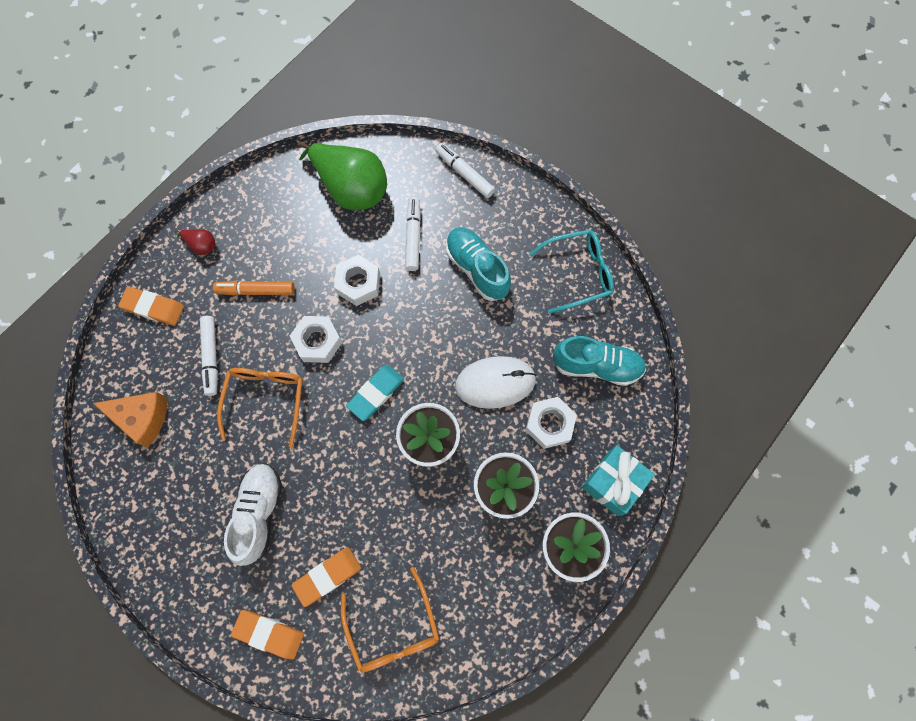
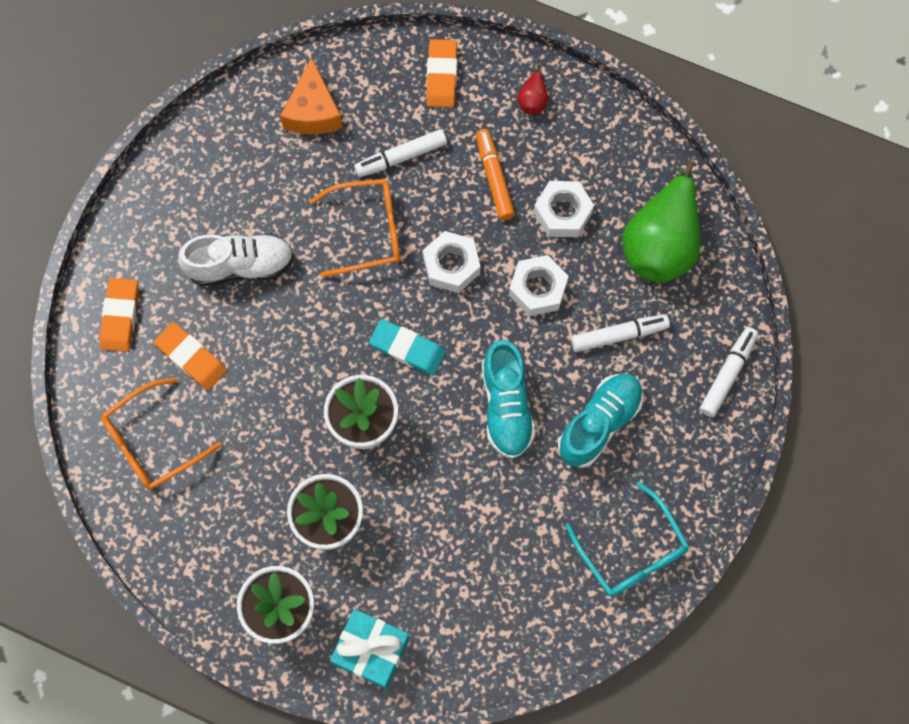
camera: 75 degrees right, 0 degrees up
(495, 383) = (457, 482): white mouse -> none
(549, 424) = (423, 559): white nut -> white nut (562, 213)
(596, 366) = (513, 601): turquoise shoe -> turquoise shoe (506, 406)

